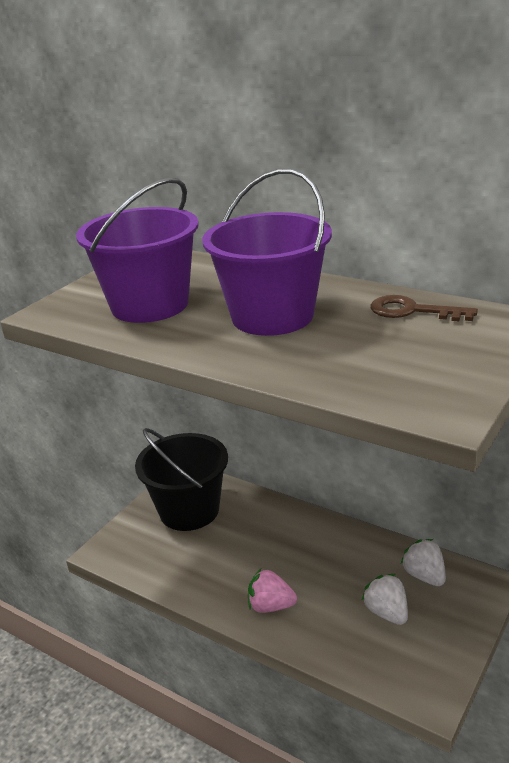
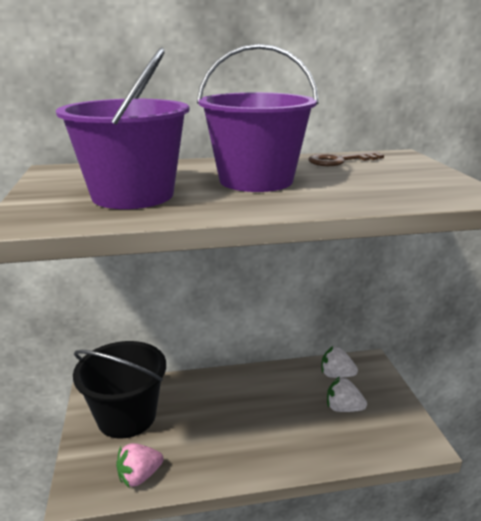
camera: 45 degrees left, 5 degrees down
(271, 606) = (270, 449): pink strawberry -> pink strawberry (139, 476)

